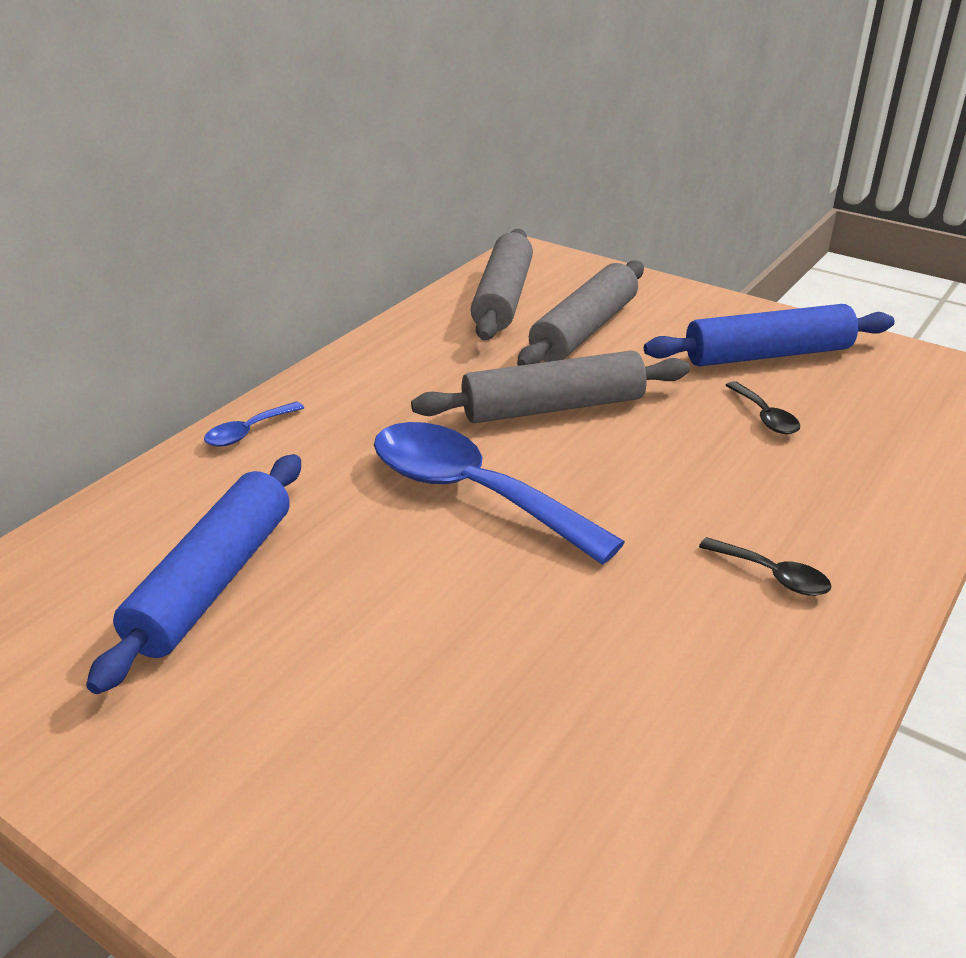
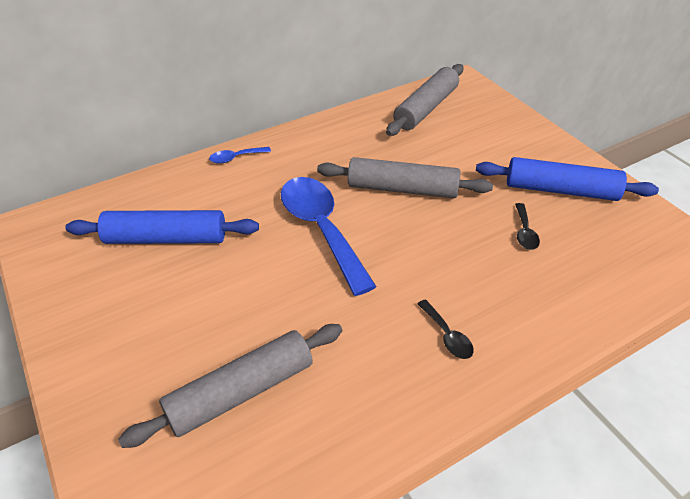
camera: 25 degrees right, 10 degrees up
(212, 581) = (166, 238): blue rolling pin -> blue rolling pin turned 45 degrees clockwise
(584, 330) = (458, 142): grey rolling pin -> grey rolling pin (241, 391)

